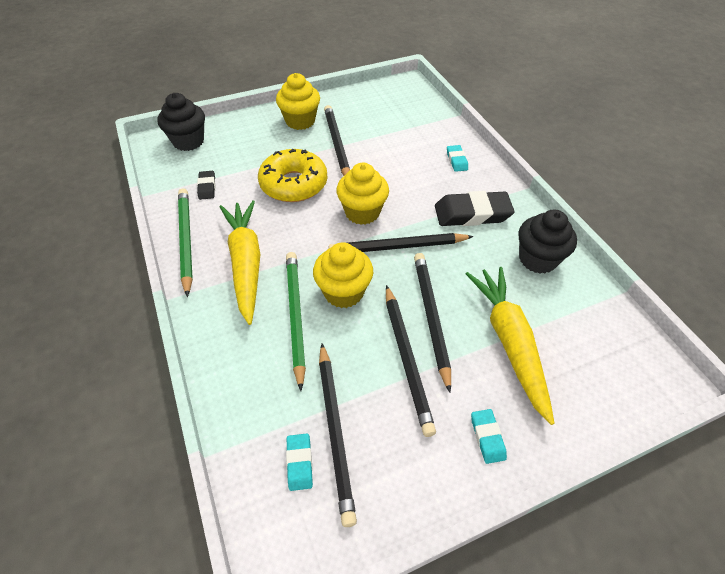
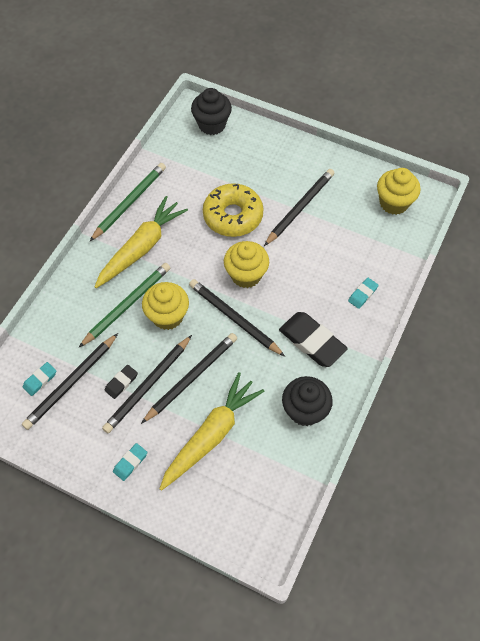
camera: 50 degrees right, 10 degrees up
(207, 187) = (182, 173): black eraser -> black eraser (121, 383)
(300, 121) = (301, 166): yellow cupcake -> yellow cupcake (394, 203)

